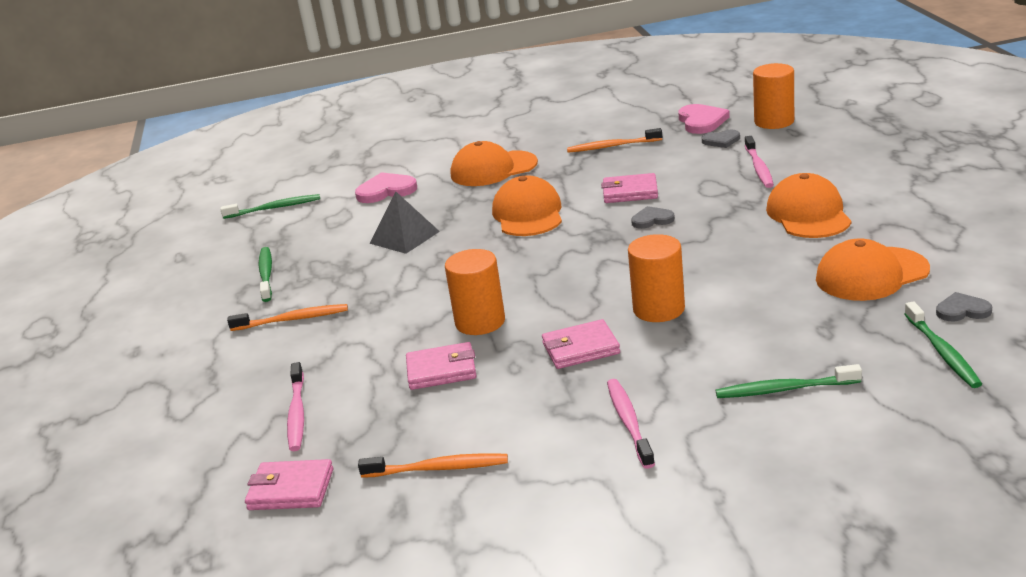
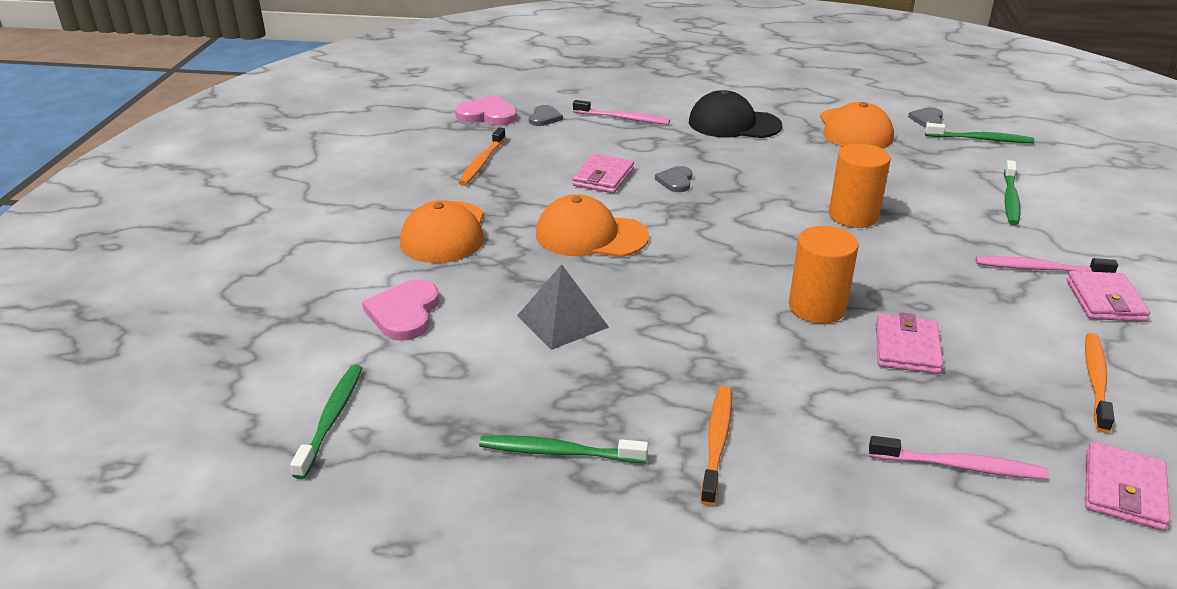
camera: 75 degrees left, 5 degrees up
(580, 348) = (903, 265): pink wallet -> pink wallet (1105, 301)
(774, 121) = (536, 91): orange cylinder -> none
(808, 214) = (734, 124): orange cap -> black cap

